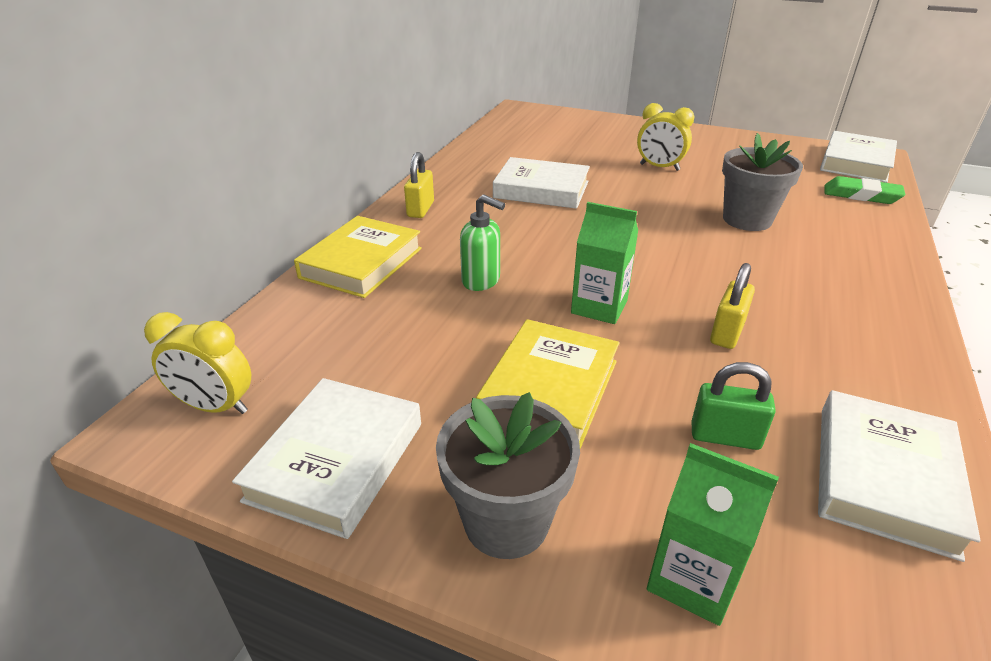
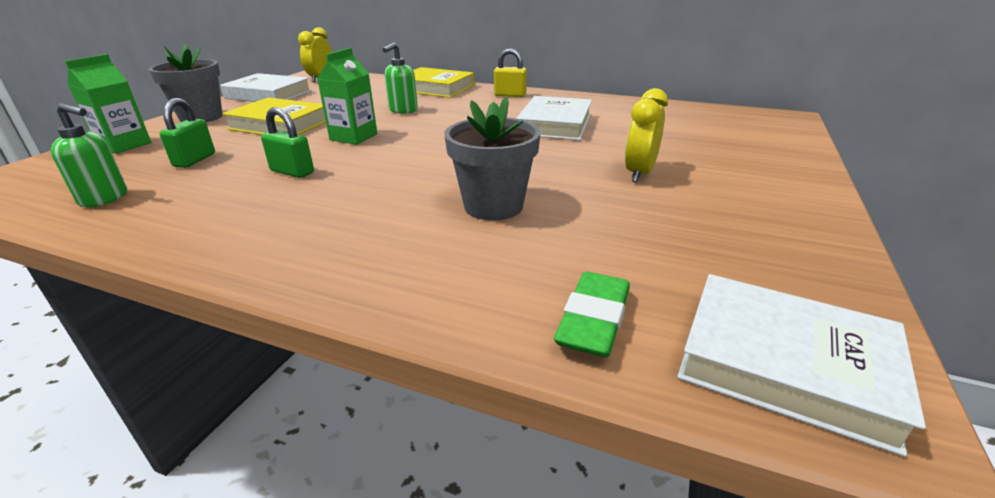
camera: 90 degrees right, 5 degrees down
(726, 333) = (292, 172): yellow padlock -> green padlock
(884, 477) = (104, 199): white book -> green soap dispenser

